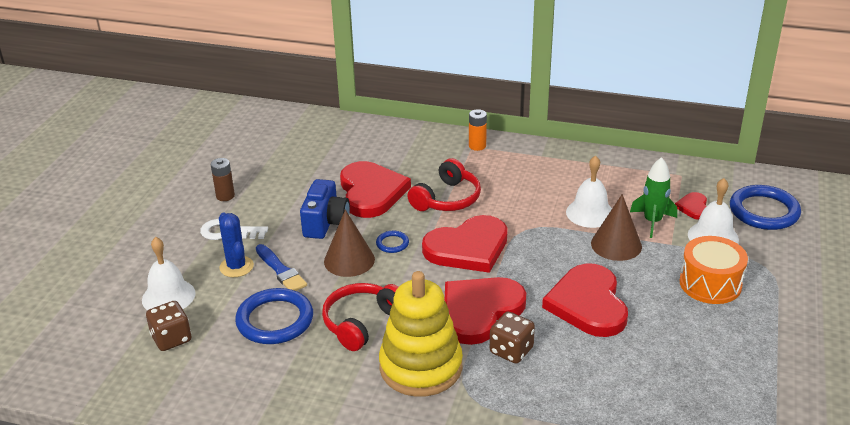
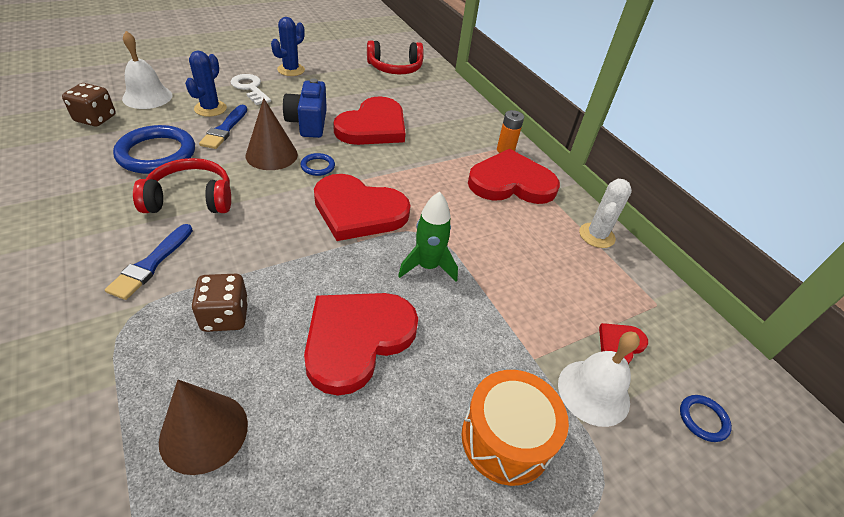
camera: 40 degrees right, 10 degrees up
(225, 196) = (291, 70): brown battery -> blue cactus
(325, 223) = (308, 123): blue camera -> blue camera turned 120 degrees clockwise
(421, 367) = (151, 264): yellow stacking toy -> blue brush
(447, 199) = (413, 167): red headphones -> red headphones (395, 68)
(480, 311) = (270, 263): red heart -> red heart (511, 182)
(590, 213) = (505, 265): white bell -> none
(605, 161) = (596, 235): none -> white cactus
(616, 245) = (479, 311): brown cone -> brown cone (204, 432)
(652, 222) = (551, 321): green rocket -> green rocket (427, 266)
(764, 211) = (703, 419): blue ring -> blue ring, size x0.47

